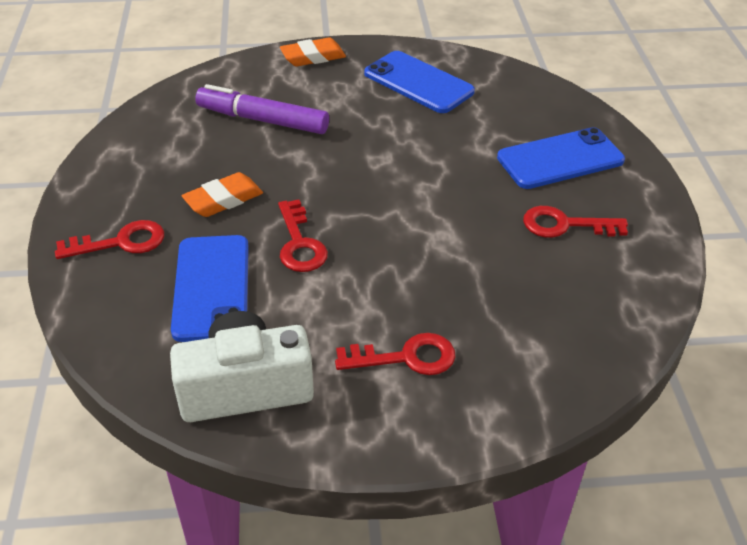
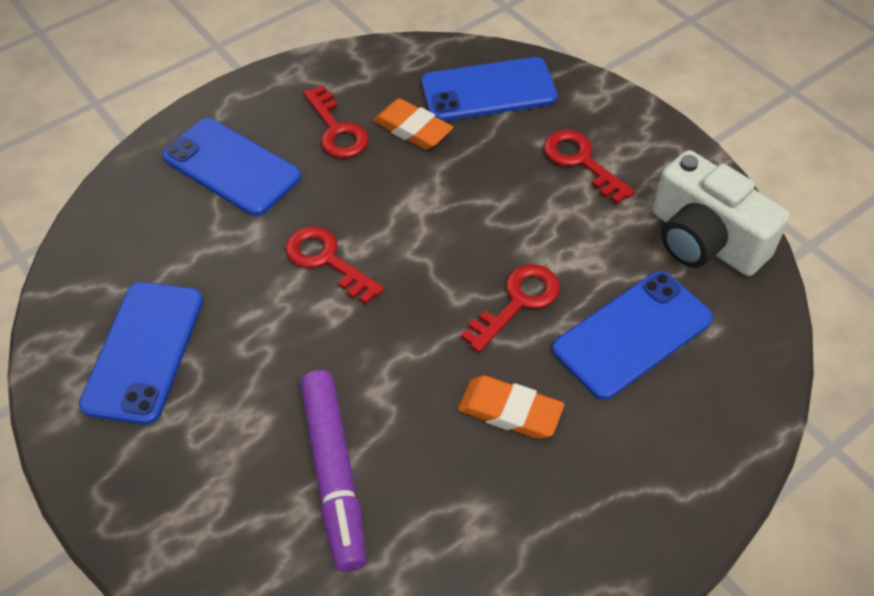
camera: 120 degrees left, 10 degrees up
(121, 242) = (650, 460): red key -> red key (327, 260)
(313, 57) = (139, 512): orange eraser -> orange eraser (412, 129)
(552, 342) = (488, 90): none -> blue phone

